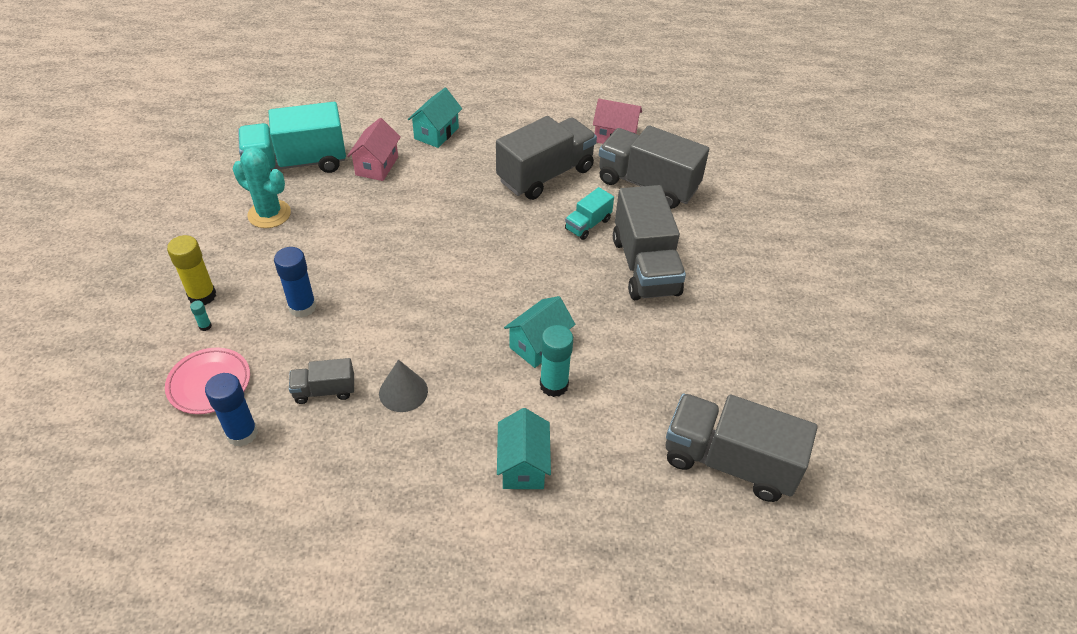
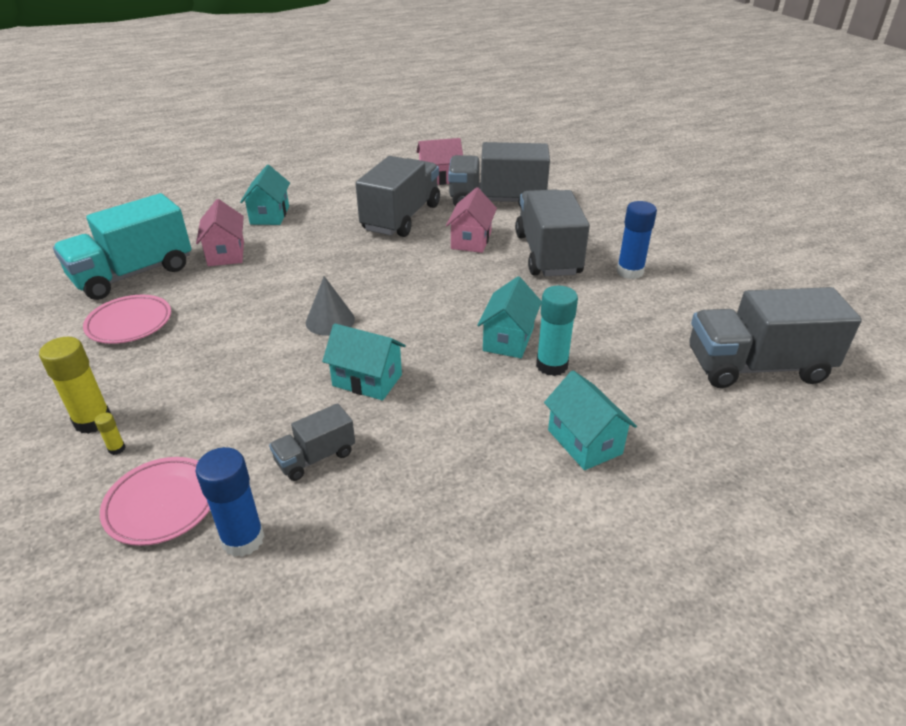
camera: 25 degrees left, 10 degrees down
(205, 326) = (117, 449): turquoise glue stick -> yellow glue stick
(269, 214) = (129, 323): turquoise cactus -> pink plate
(302, 307) = (230, 391): blue glue stick -> blue glue stick (630, 272)
(403, 338) = (367, 380): none -> turquoise house
(403, 392) = (406, 425): grey cone -> grey cone (330, 321)
(588, 224) = (471, 240): turquoise truck -> pink house
(645, 266) = (548, 254): grey truck -> grey truck turned 150 degrees counterclockwise

